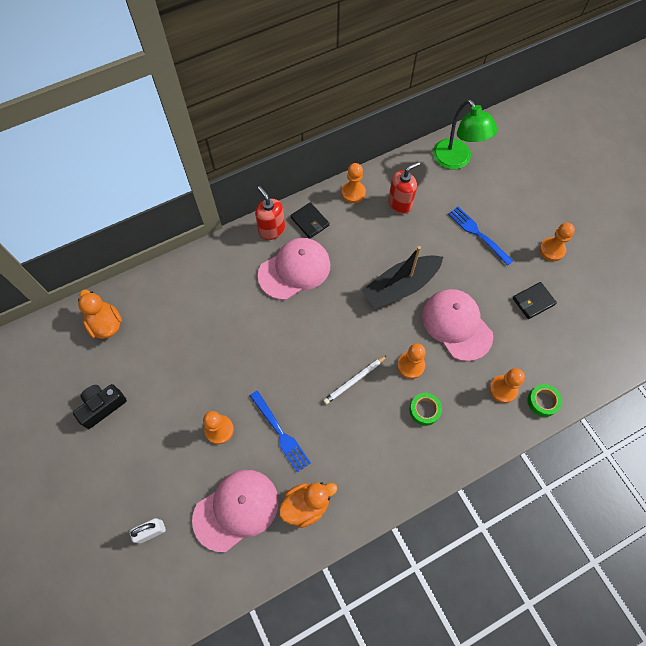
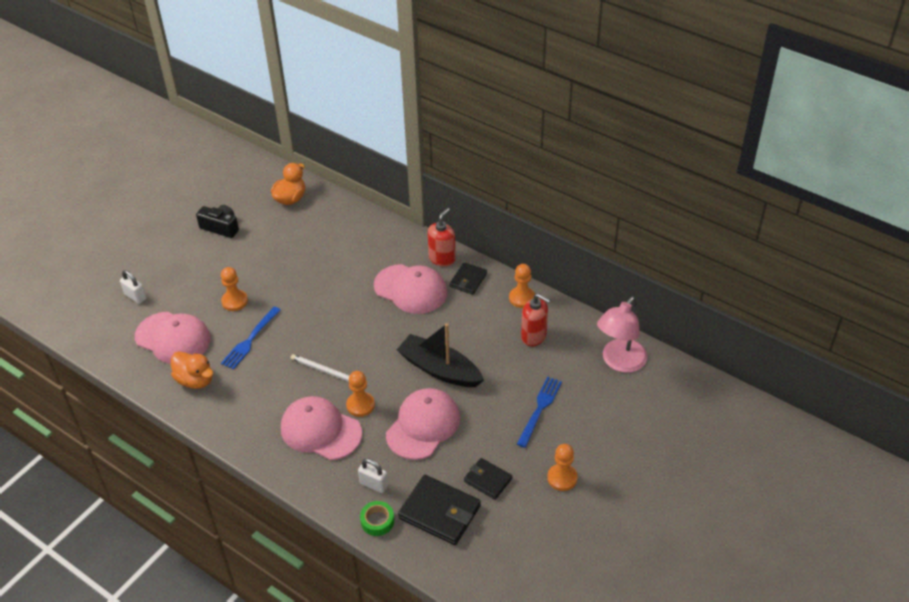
camera: 65 degrees right, 20 degrees down
(424, 410) = (320, 430): green tape -> pink cap
(456, 160) = (619, 362): green lamp -> pink lamp
(503, 389) = (374, 484): orange pawn -> white padlock
(551, 350) = (439, 512): none -> black wallet

